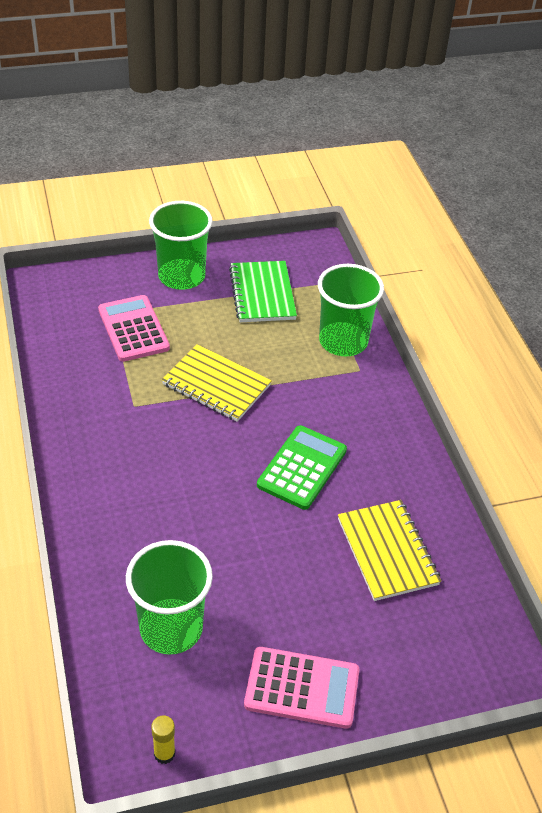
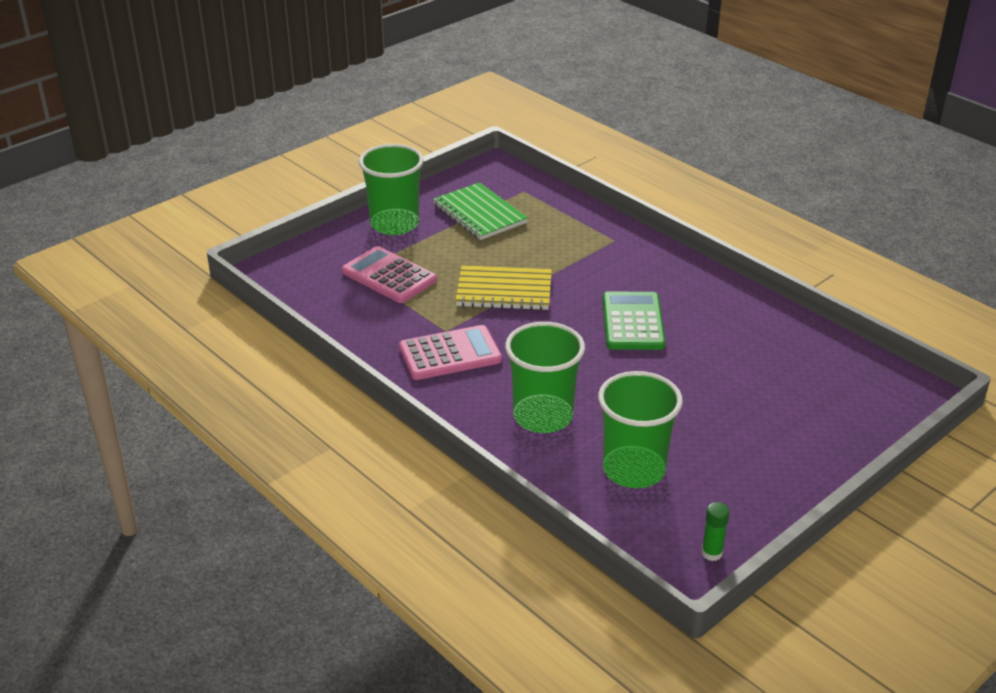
camera: 25 degrees left, 10 degrees down
(164, 753) = (711, 553): yellow glue stick -> green glue stick
(302, 688) = (775, 465): pink calculator -> pink calculator (450, 354)
(343, 341) = (581, 225): green cup -> green cup (543, 416)
(387, 551) = (754, 352): yellow notebook -> none

